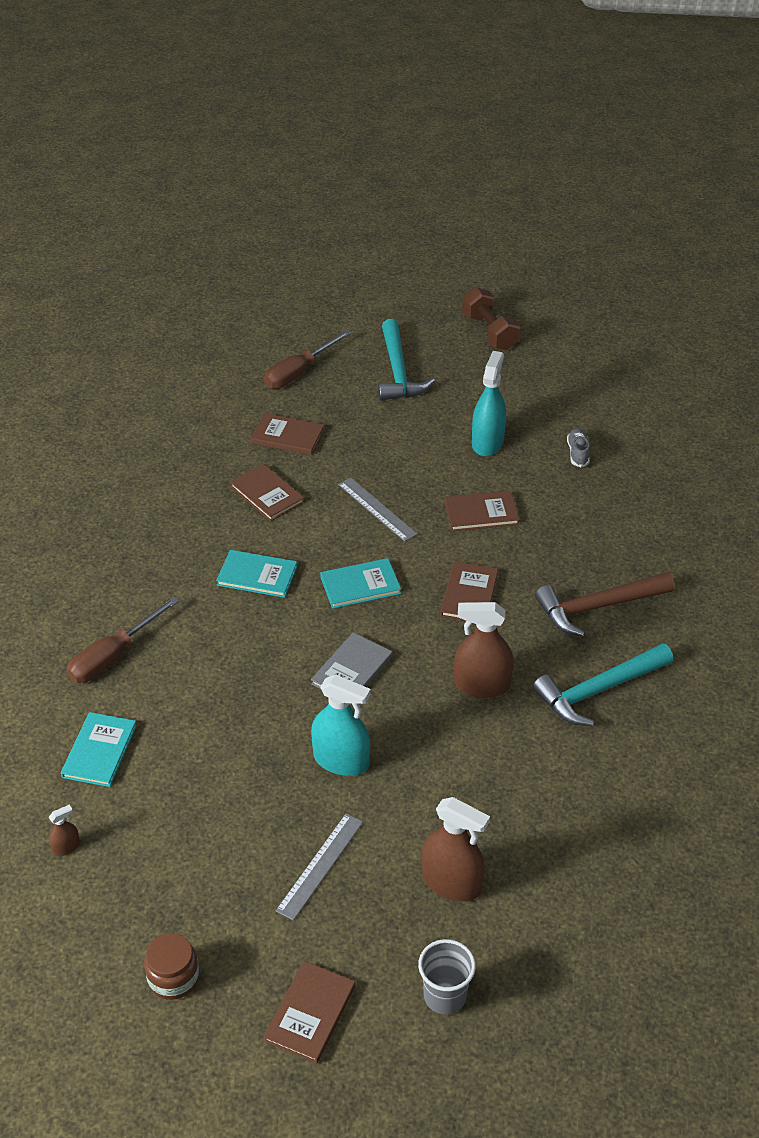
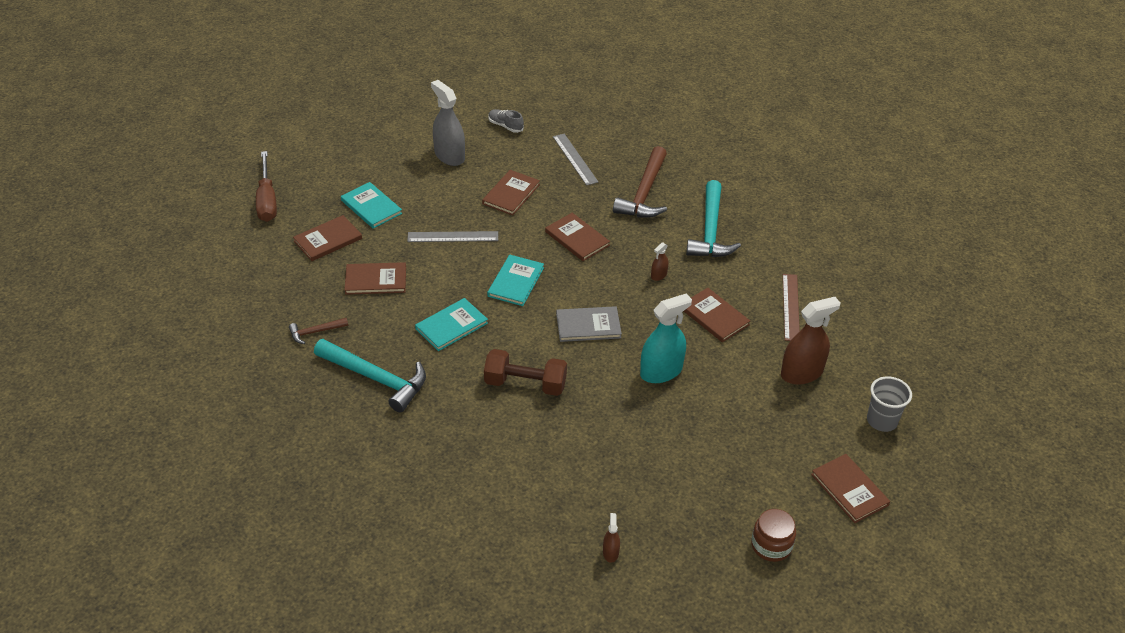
camera: 55 degrees left, 0 degrees up
(99, 751) = (536, 492): turquoise book -> turquoise book (371, 207)
(113, 656) = (450, 440): brown screwdriver -> none
(167, 497) = (315, 332): none -> brown hammer
(320, 865) = (738, 426): grey ruler -> grey ruler (575, 159)
(352, 670) = (588, 326): grey book -> grey book turned 75 degrees counterclockwise
(398, 371) = (329, 155): turquoise hammer -> turquoise hammer (376, 378)
(465, 762) = (714, 316): none -> brown book
(482, 685) = (659, 275): brown spray bottle -> brown spray bottle, size x0.47
(487, 442) = (449, 156): turquoise spray bottle -> grey spray bottle
(489, 332) = (344, 96): brown dumbbell -> brown dumbbell (525, 384)
(548, 821) = (790, 307): none -> brown ruler

